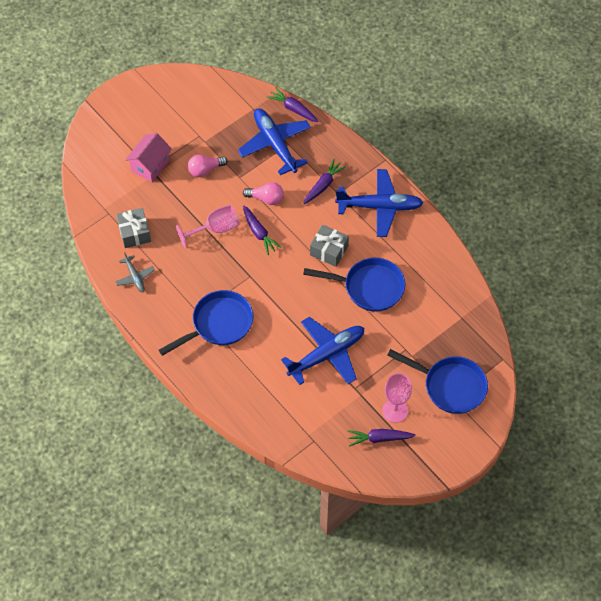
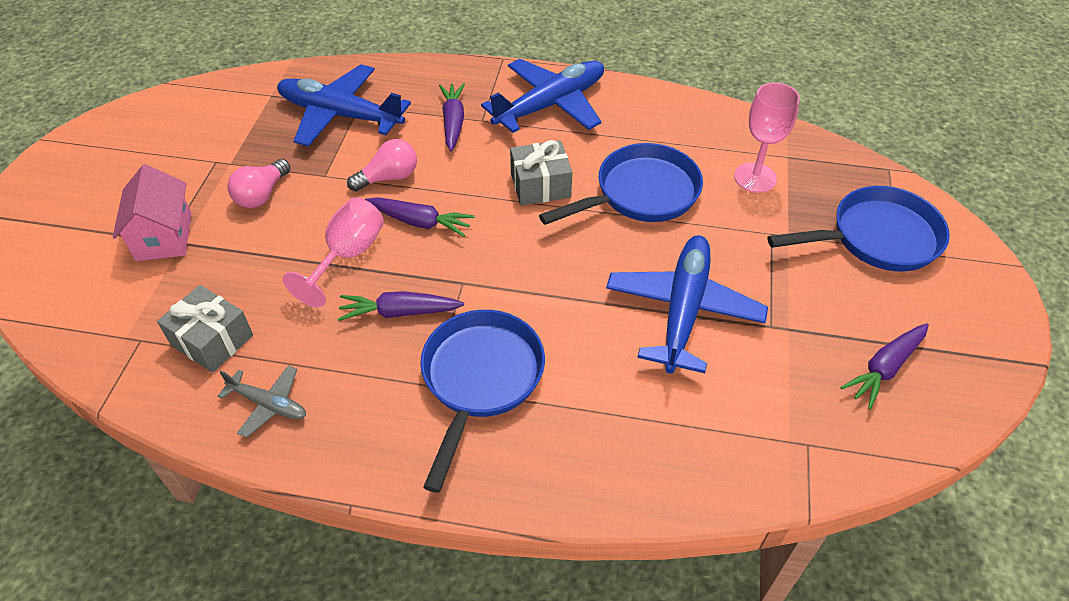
camera: 40 degrees left, 10 degrees down
(293, 109) = (328, 69): purple carrot -> purple carrot (399, 312)
(395, 410) = (855, 316): pink goblet -> pink goblet (755, 178)

